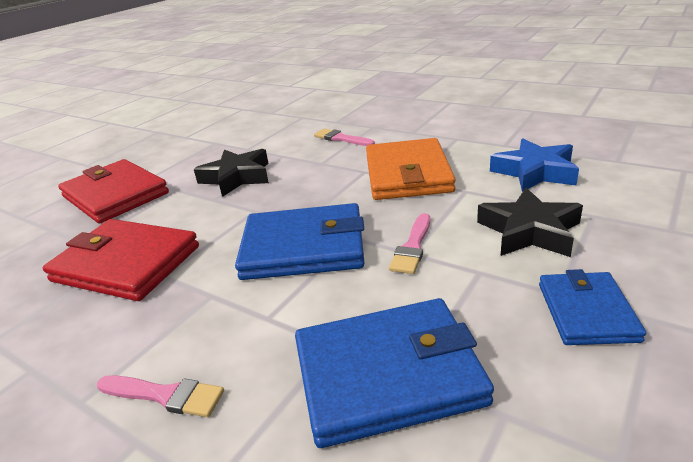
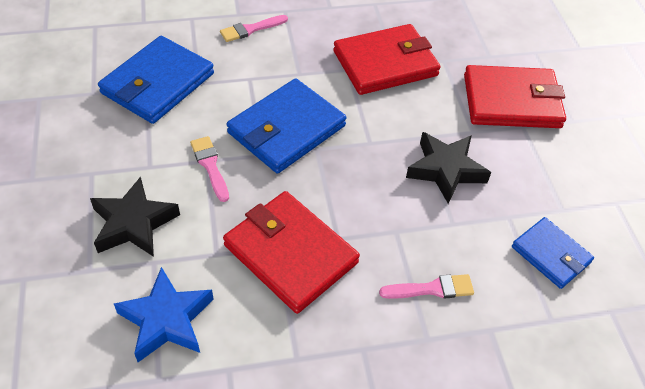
camera: 130 degrees right, 20 degrees up
(407, 174) = (290, 253): orange wallet -> red wallet
(587, 312) = (70, 166): blue wallet -> blue wallet (551, 255)

